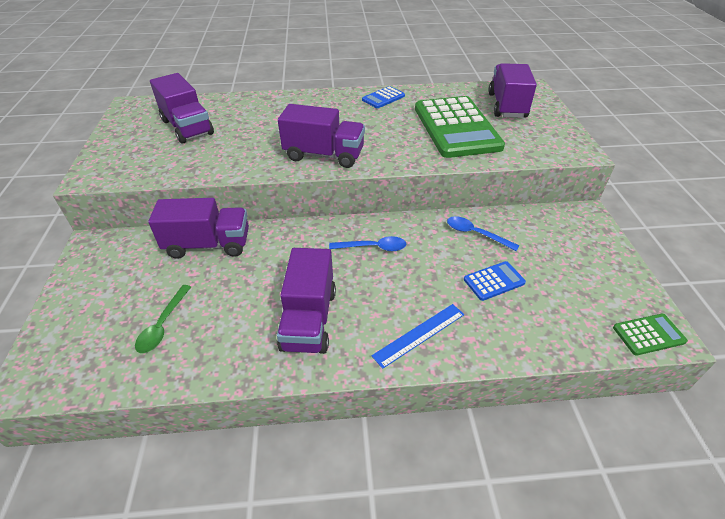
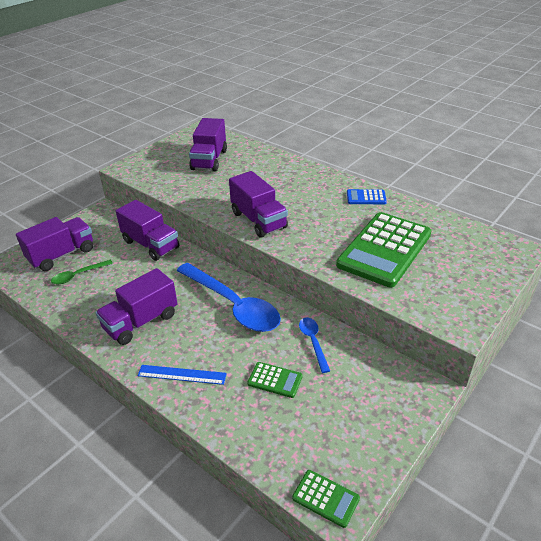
camera: 45 degrees right, 5 degrees down
(373, 247) = (233, 305): blue spoon -> blue spoon, size x2.15
(494, 281) = (275, 380): blue calculator -> green calculator
(507, 105) = (463, 254): purple truck -> purple truck (62, 255)

